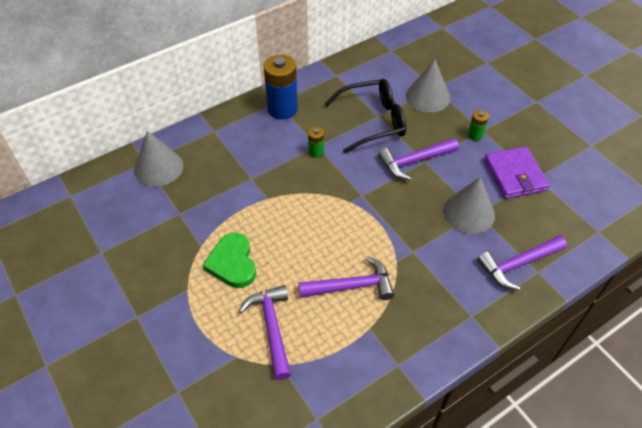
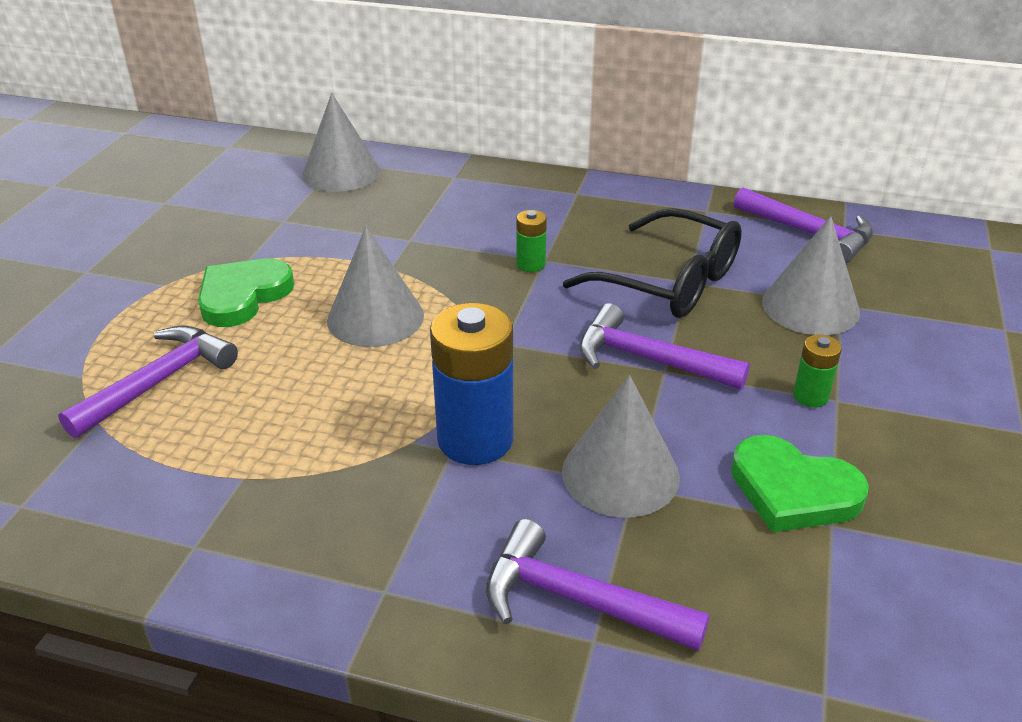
camera: 50 degrees right, 15 degrees down
(282, 109) = (570, 202): blue battery -> blue battery (475, 439)
(301, 225) = (375, 317): none -> grey cone
(351, 286) = (309, 419): purple hammer -> purple hammer (808, 233)
(514, 175) = (793, 490): purple wallet -> green heart

